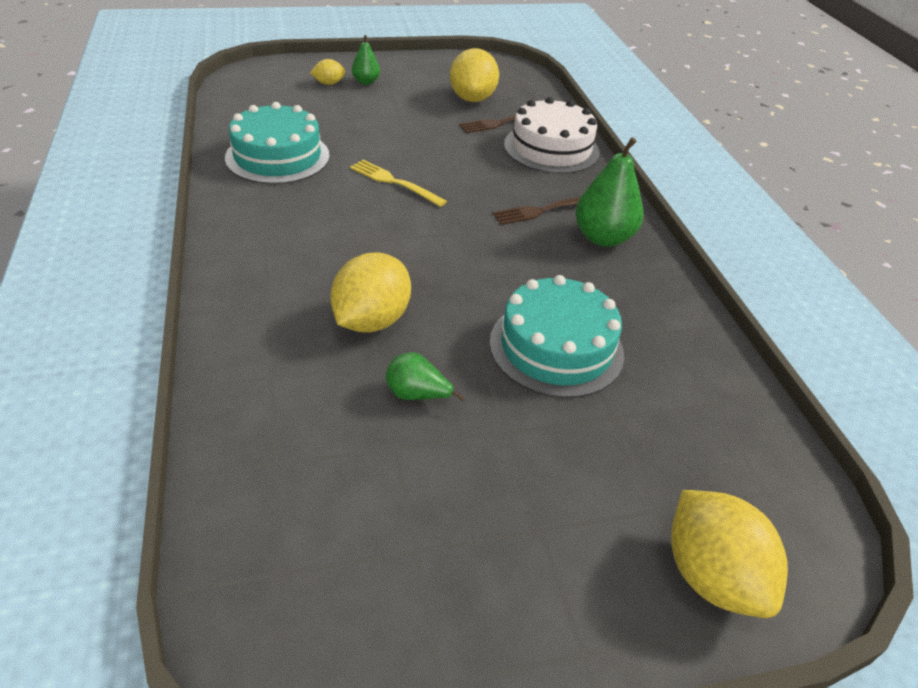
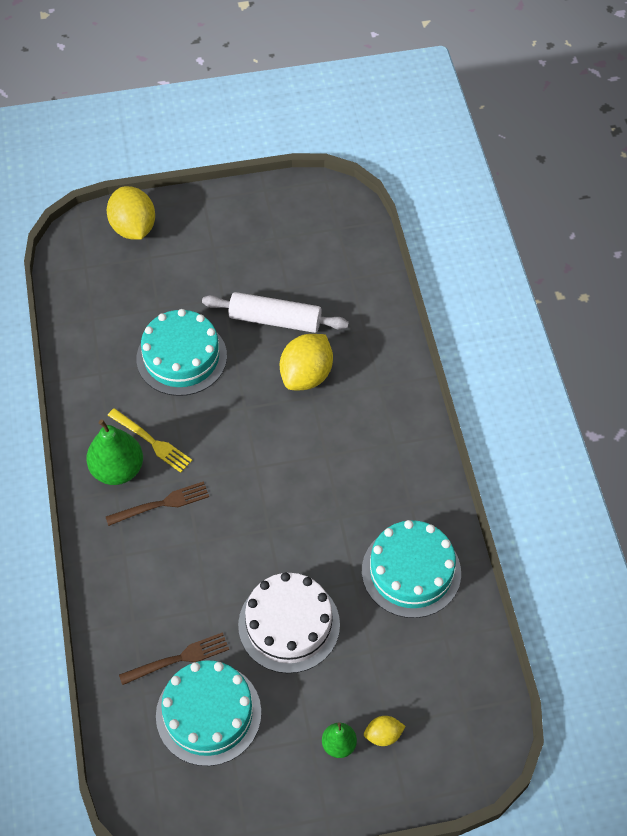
camera: 175 degrees left, 15 degrees up
(393, 182) = (297, 537): yellow fork -> yellow fork (152, 442)
(417, 395) = (275, 320): green pear -> white rolling pin
(472, 98) = (208, 714): yellow lemon -> turquoise cake
(551, 148) = (133, 609): white cake -> white cake (289, 624)

